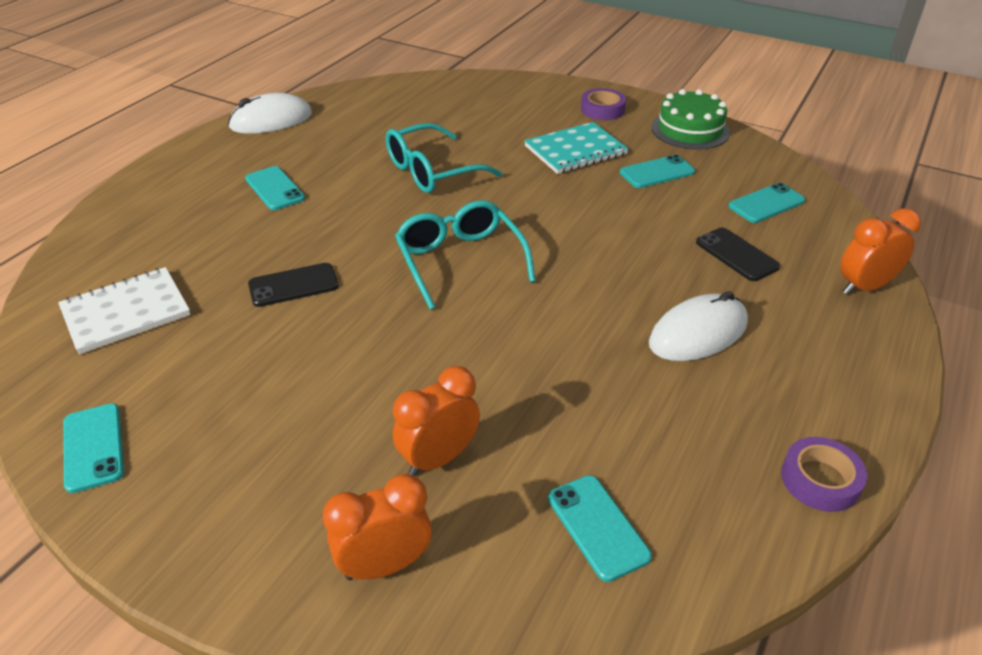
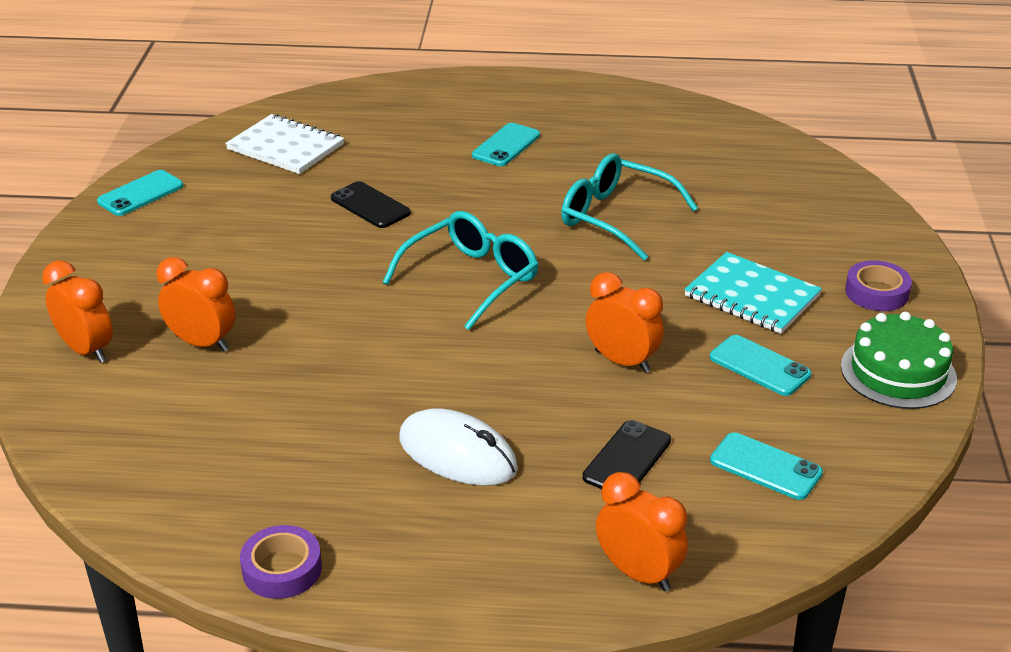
camera: 65 degrees right, 5 degrees down
(271, 121) = (623, 100): white mouse -> none
(597, 527) = (165, 443): turquoise phone -> none
(619, 223) = (622, 361): none -> orange clock

